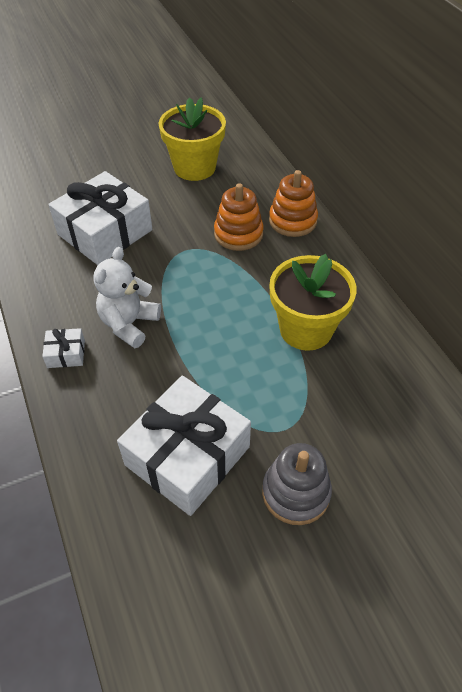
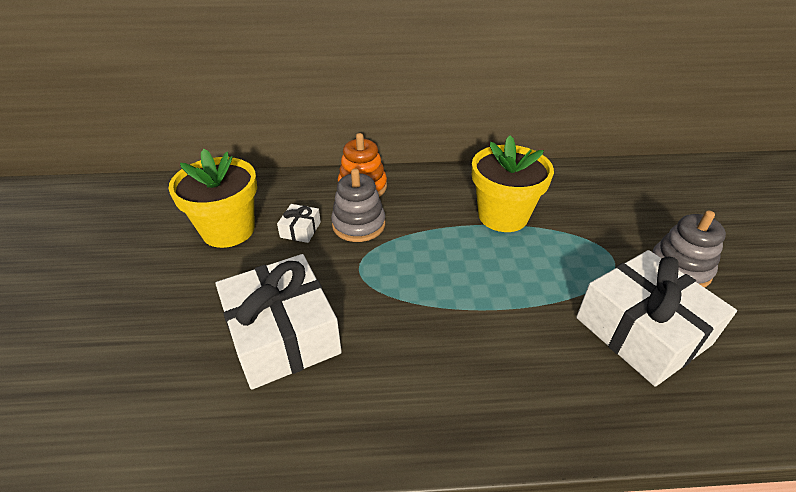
camera: 70 degrees left, 10 degrees down
(66, 354) = (482, 417): white gift -> white gift (300, 230)
(129, 324) = (453, 342): white teddy bear -> none
(238, 234) = (358, 224): orange stacking toy -> grey stacking toy

